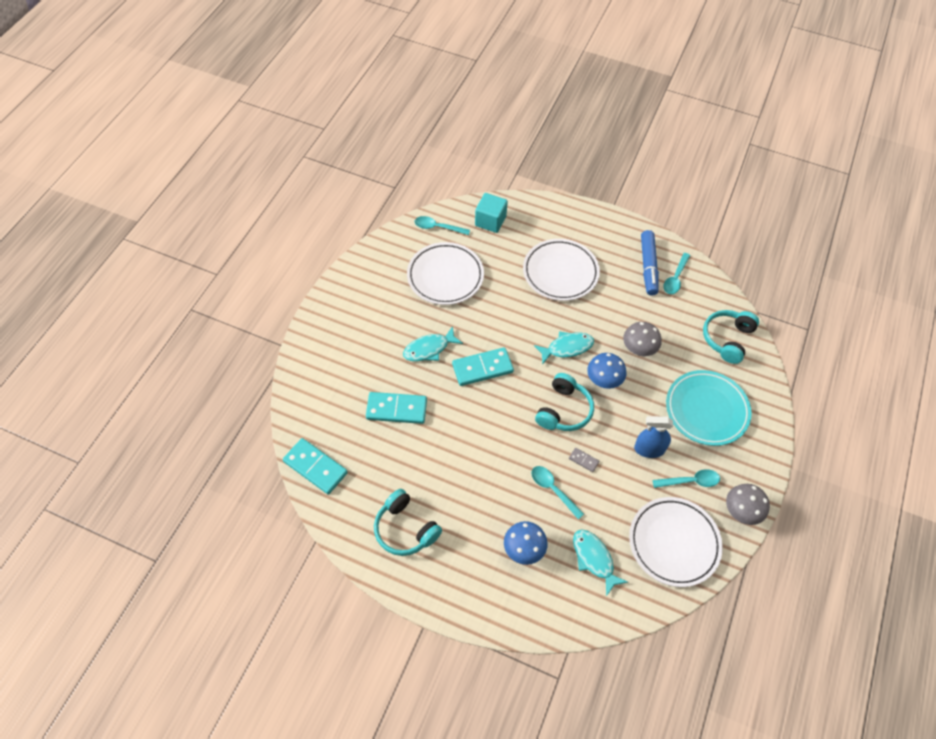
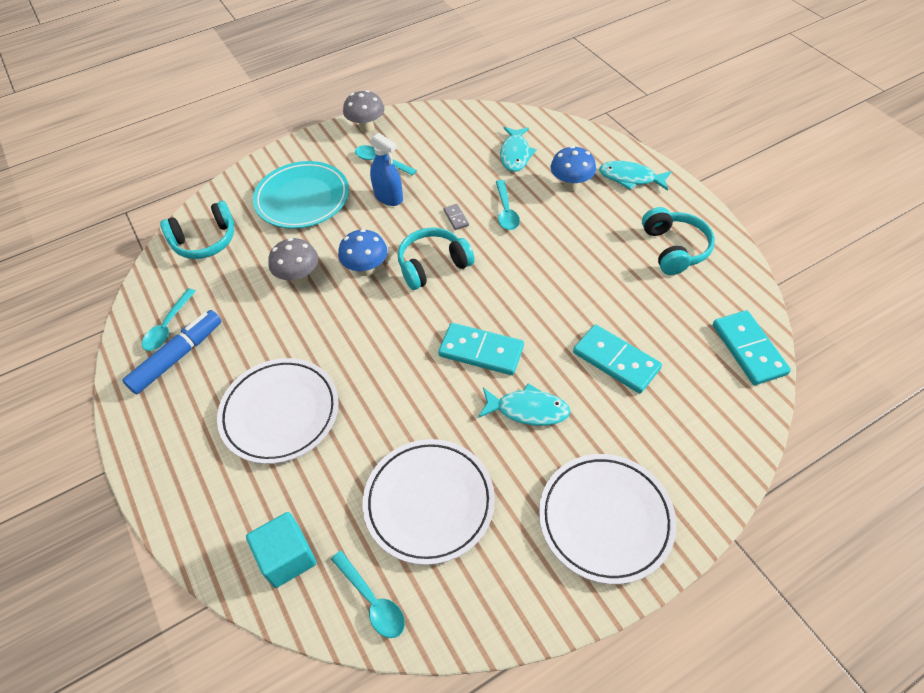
camera: 140 degrees left, 5 degrees down
(567, 347) = (367, 320): turquoise fish -> turquoise fish (630, 178)
(674, 543) = (440, 135): white plate -> white plate (605, 519)
(675, 278) = (168, 326): turquoise spoon -> turquoise spoon turned 135 degrees clockwise

